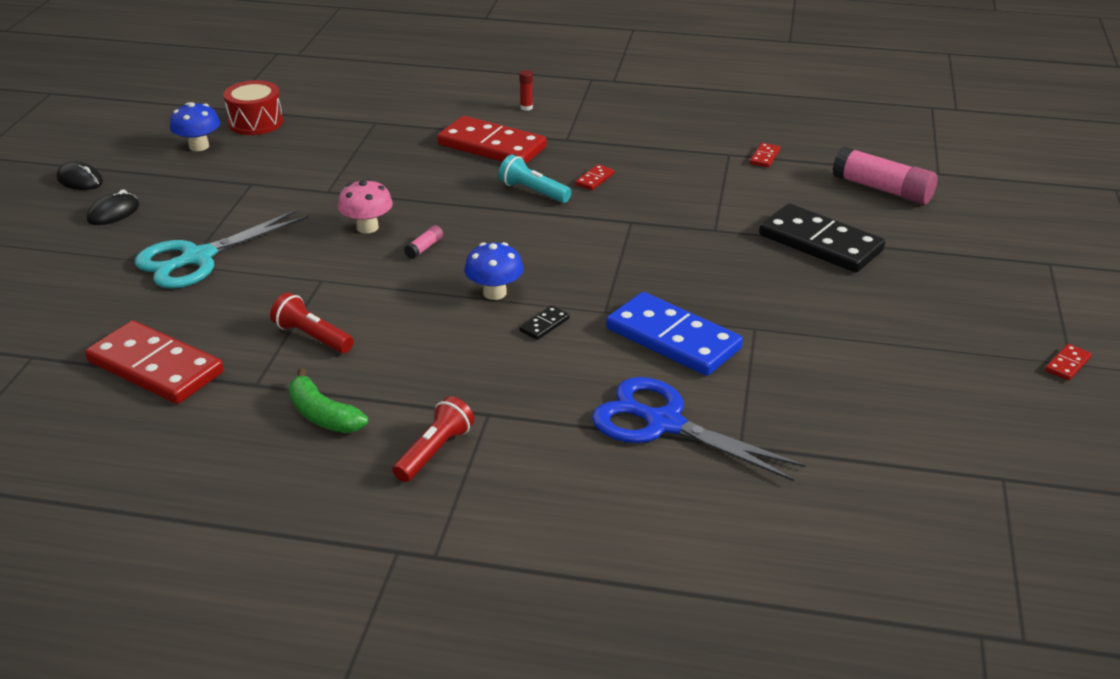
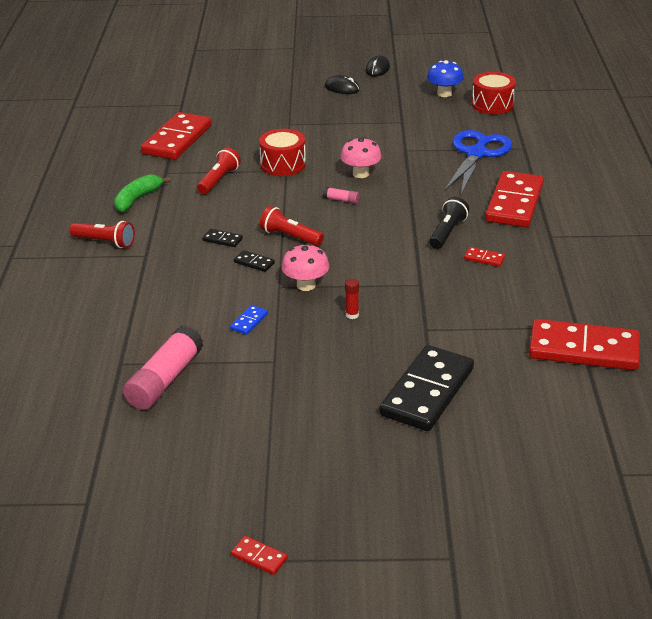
camera: 80 degrees right, 0 degrees up
(197, 258) = (298, 125): turquoise scissors -> none
(303, 281) = (283, 164): none -> red drum
(477, 345) = (222, 240): none -> black domino
(494, 293) = (290, 237): blue mushroom -> red flashlight
(526, 108) = (597, 209): red glue stick -> red glue stick (352, 315)
(533, 191) = (447, 232): turquoise flashlight -> black flashlight
(608, 292) = (306, 285): none -> pink mushroom
(664, 423) = (142, 327): blue scissors -> blue scissors (477, 154)
(673, 339) = (249, 321): blue domino -> blue domino, size x0.40
(764, 157) = (583, 349): red domino -> red domino, size x2.49
(882, 189) = (557, 431): pink glue stick -> pink glue stick (165, 380)

